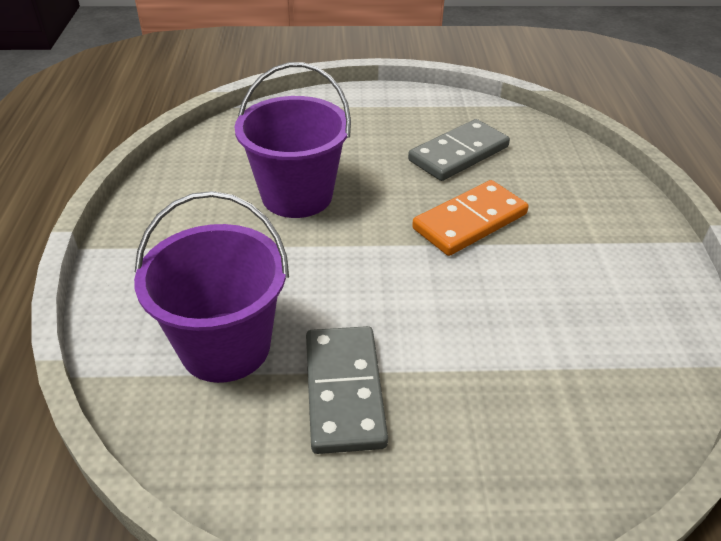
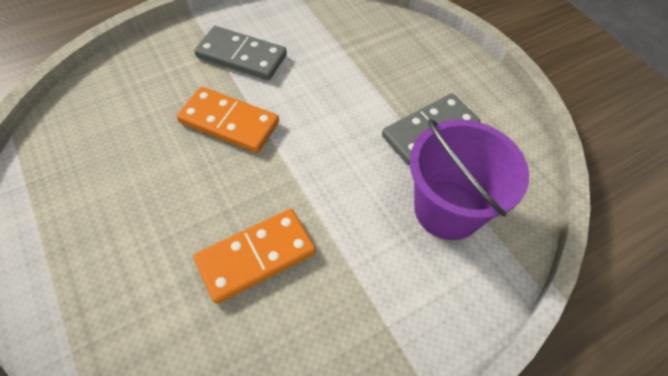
camera: 120 degrees left, 15 degrees up
(297, 195) = (256, 256): purple bucket -> orange domino
(459, 154) = (129, 159): grey domino -> grey domino (241, 56)

